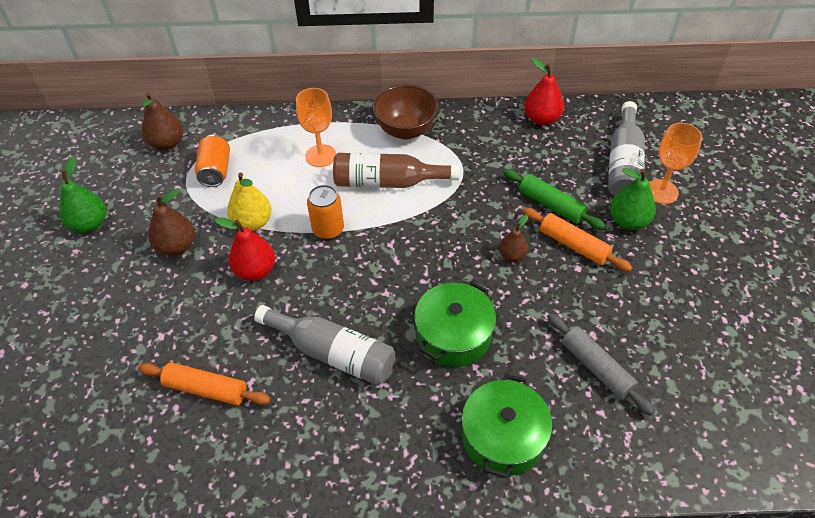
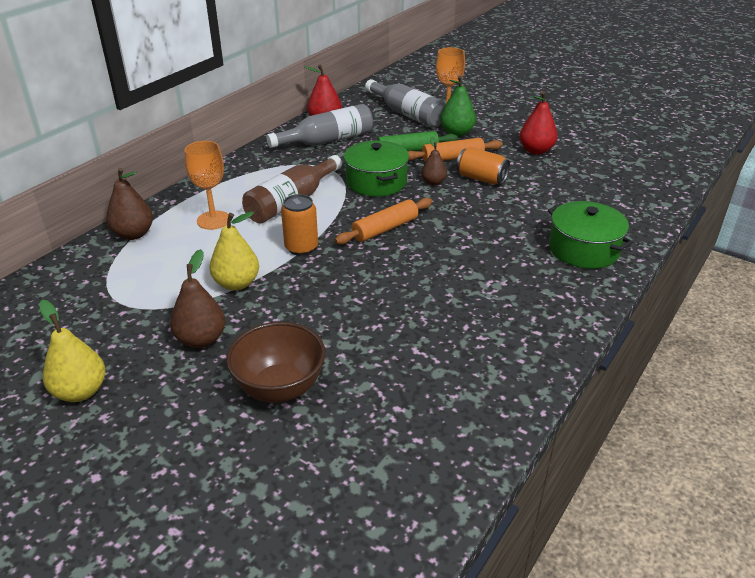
camera: 55 degrees left, 15 degrees down
(90, 224) = (80, 391): green pear -> yellow pear
(167, 143) = (52, 298): brown pear -> brown pear (133, 234)
(206, 389) = (396, 380): orange rolling pin -> orange rolling pin (385, 229)
(215, 171) = (140, 281): orange can -> orange can (481, 178)
(255, 270) = (295, 302): red pear -> red pear (536, 150)
(333, 353) = (433, 294): grey bottle -> grey bottle (327, 140)
(406, 130) = (249, 173): brown bowl -> brown bowl (280, 388)
(453, 335) = (477, 233): green pot -> green pot (376, 182)
(596, 367) = (561, 192): grey rolling pin -> none

